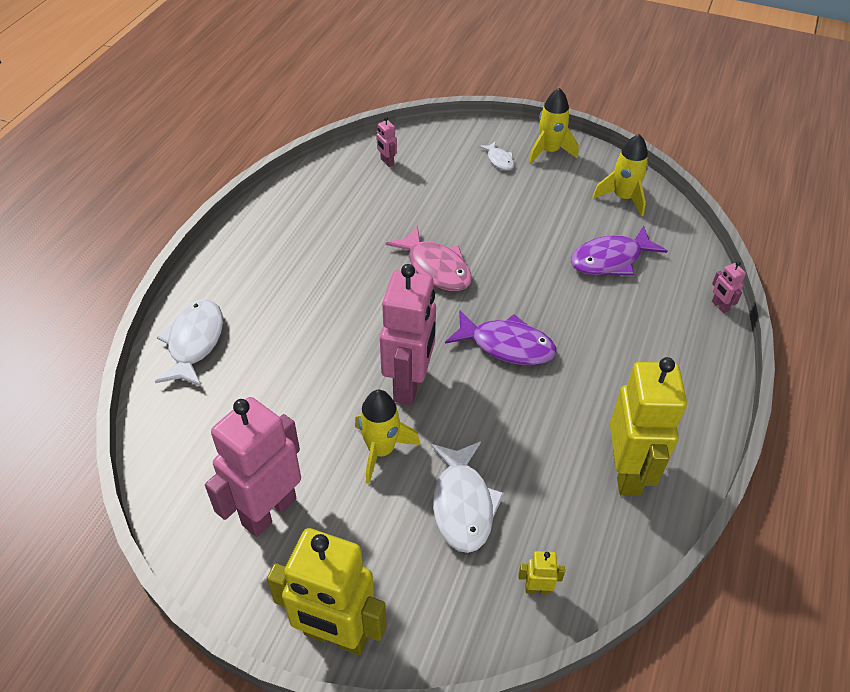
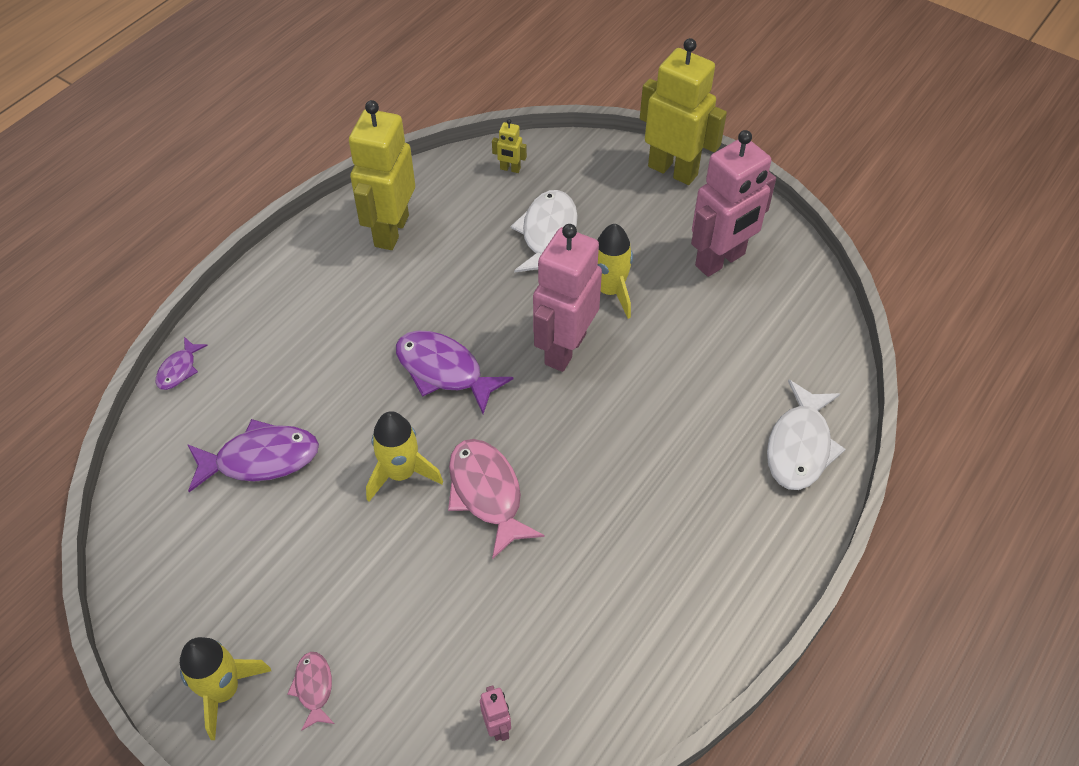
camera: 165 degrees left, 5 degrees up
(499, 160) = (314, 688): white fish -> pink fish
(623, 198) = (175, 561): yellow rocket -> yellow rocket (401, 473)
(719, 306) = (179, 369): pink robot -> purple fish

